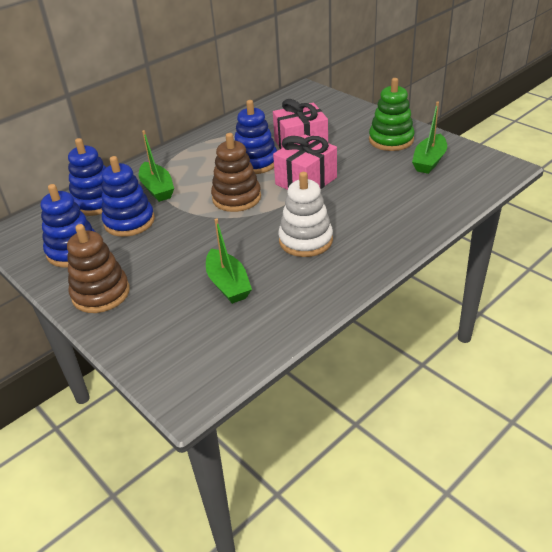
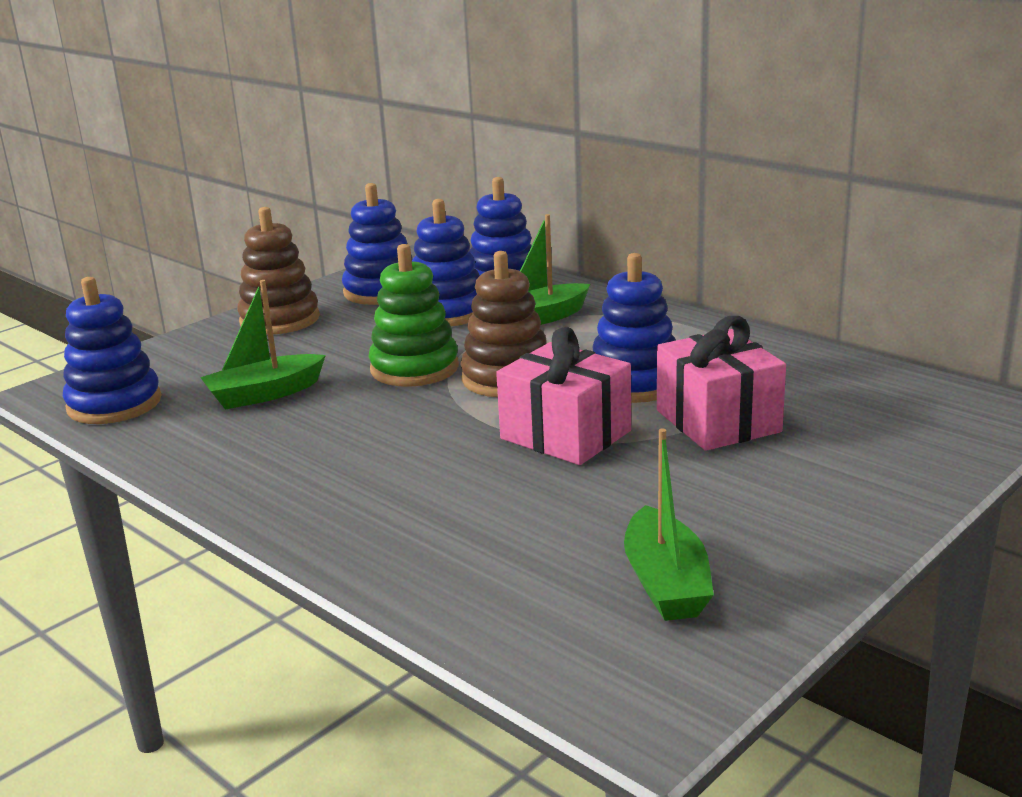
camera: 85 degrees right, 15 degrees down
(221, 354) = (114, 404): none -> blue stacking toy
(305, 240) = (361, 445): white stacking toy -> none
(391, 140) = (767, 529): green stacking toy -> green stacking toy (414, 368)
(429, 161) = (666, 583): green boat -> green boat turned 120 degrees counterclockwise

